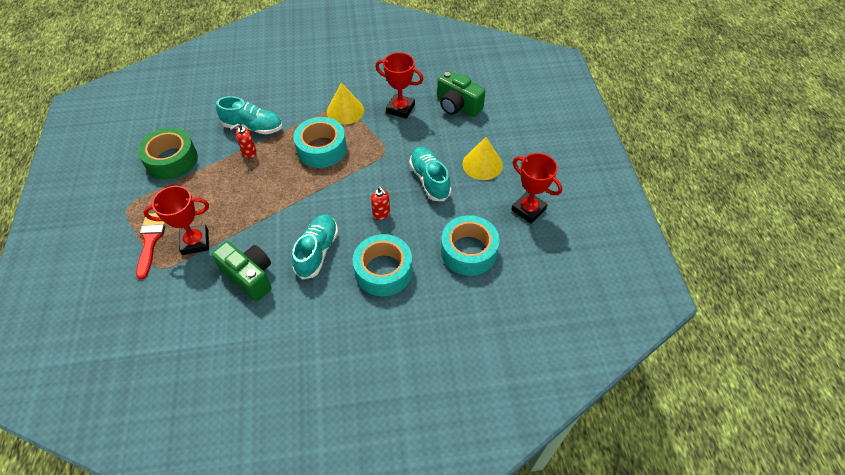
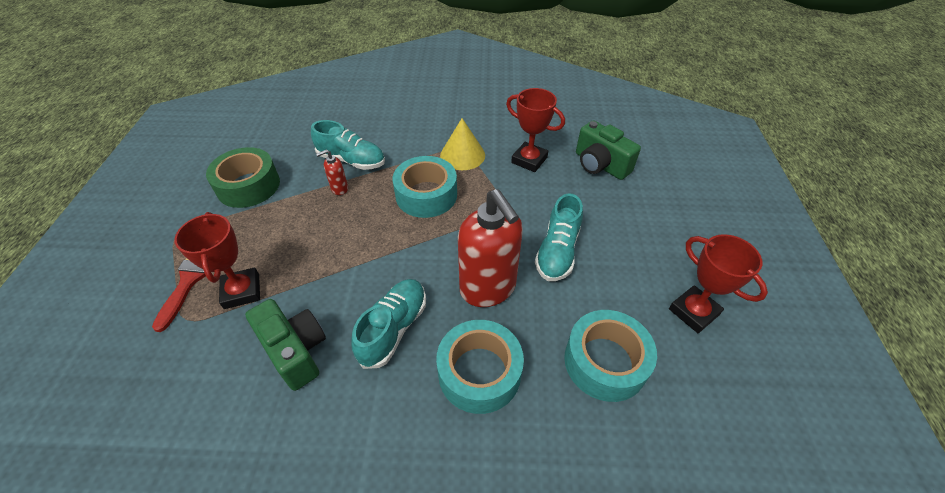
camera: 10 degrees right, 5 degrees down
(195, 242) = (242, 291): red trophy -> red trophy turned 75 degrees clockwise
(381, 214) = (488, 288): red soap dispenser -> red soap dispenser, size x2.33
(429, 180) = (557, 251): turquoise shoe -> turquoise shoe turned 150 degrees counterclockwise
(482, 164) = (629, 240): yellow cone -> none

